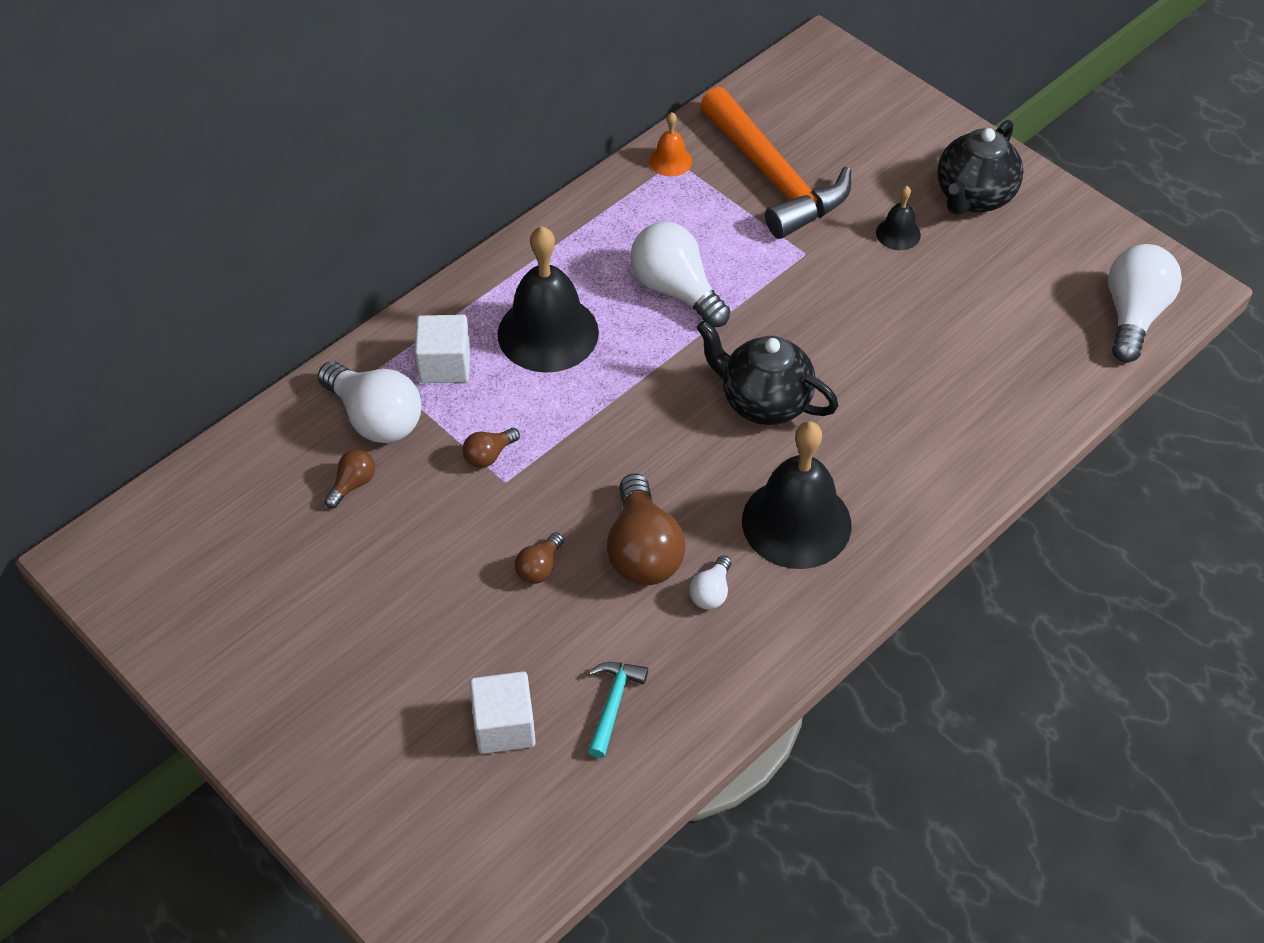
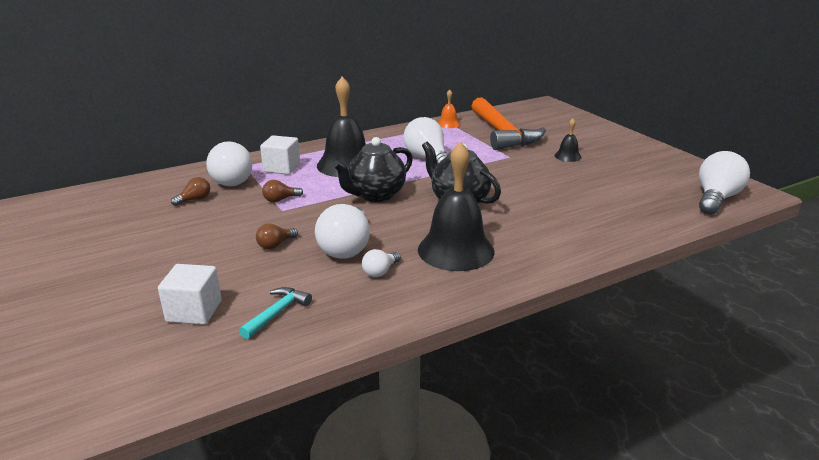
camera: 15 degrees right, 25 degrees down
(643, 551) = (346, 247): brown light bulb -> white light bulb
(973, 197) = (617, 150): black teapot -> black teapot (376, 195)

